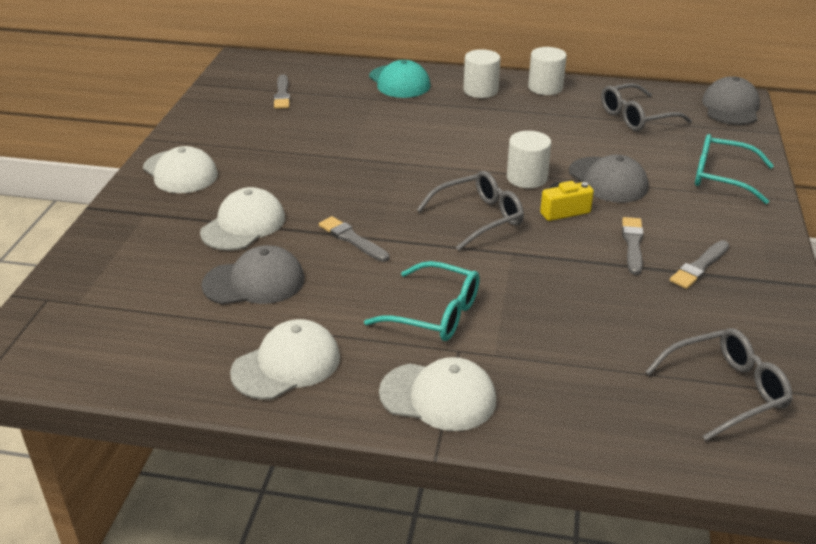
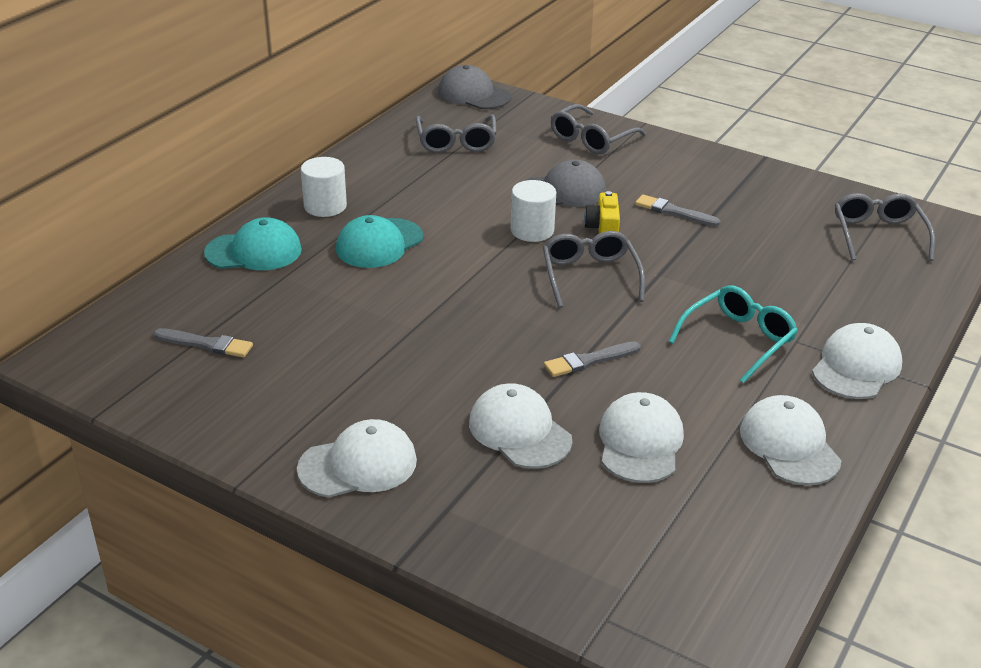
camera: 70 degrees left, 0 degrees up
(254, 282) = (640, 442): grey cap -> white cap
(448, 121) = (379, 244): none -> turquoise cap
(545, 88) = (353, 168): white cylinder -> none
(699, 267) = (720, 194): grey brush -> none
(722, 177) = (591, 139): turquoise glasses -> grey glasses

